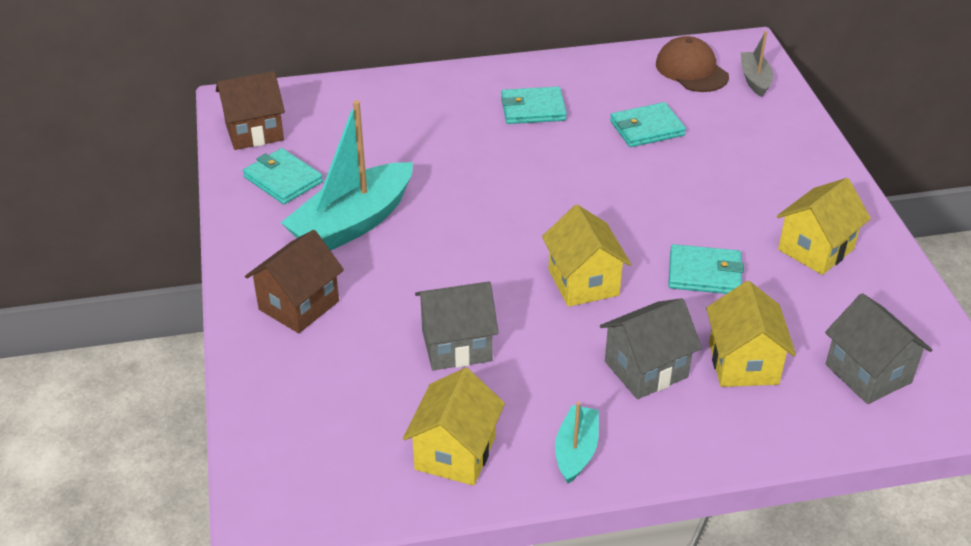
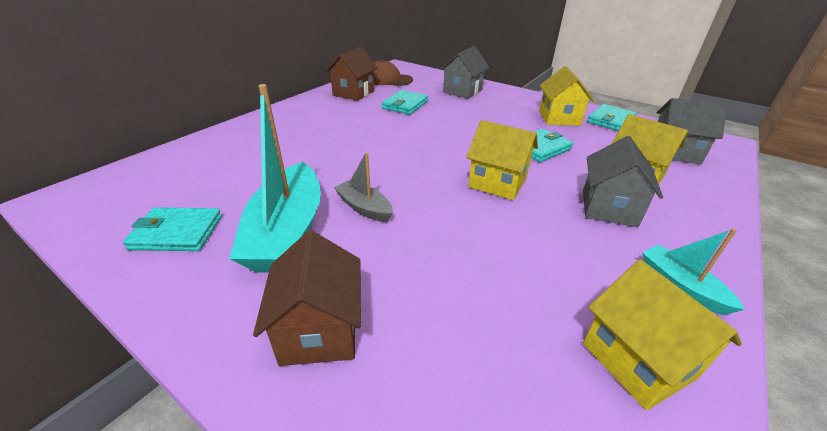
camera: 45 degrees left, 5 degrees down
(254, 132) = (105, 212): brown house -> brown house (353, 93)
(456, 345) = (494, 269): grey house -> grey house (462, 91)
(533, 109) = (330, 118): turquoise wallet -> turquoise wallet (610, 120)
(755, 80) = (421, 74): grey boat -> grey boat (364, 208)

